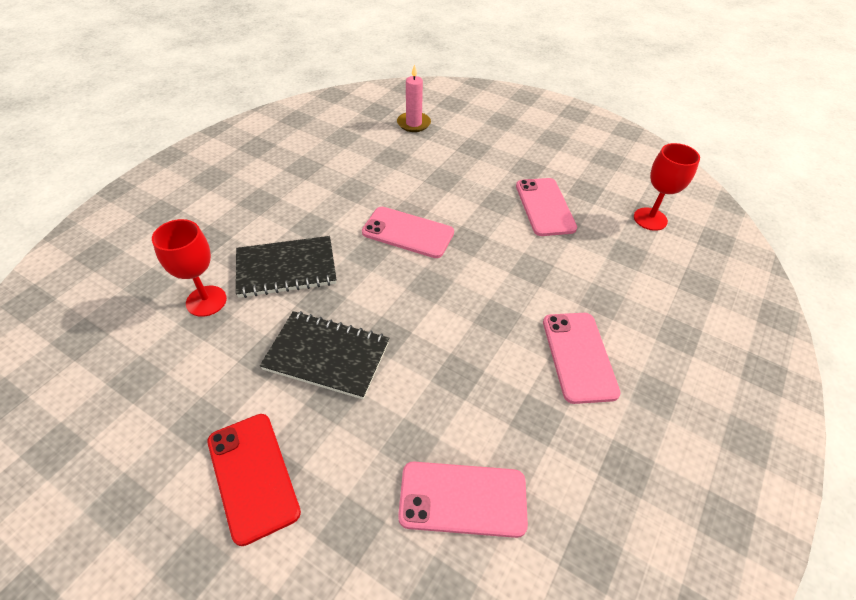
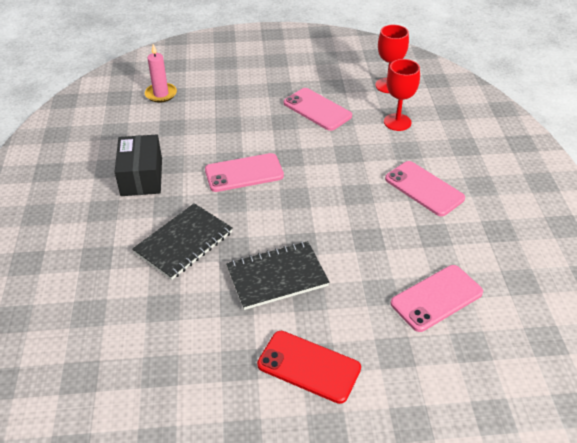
camera: 35 degrees left, 5 degrees down
(206, 301) = (149, 296): red goblet -> red goblet (397, 122)
(319, 188) = (141, 177): none -> black box

